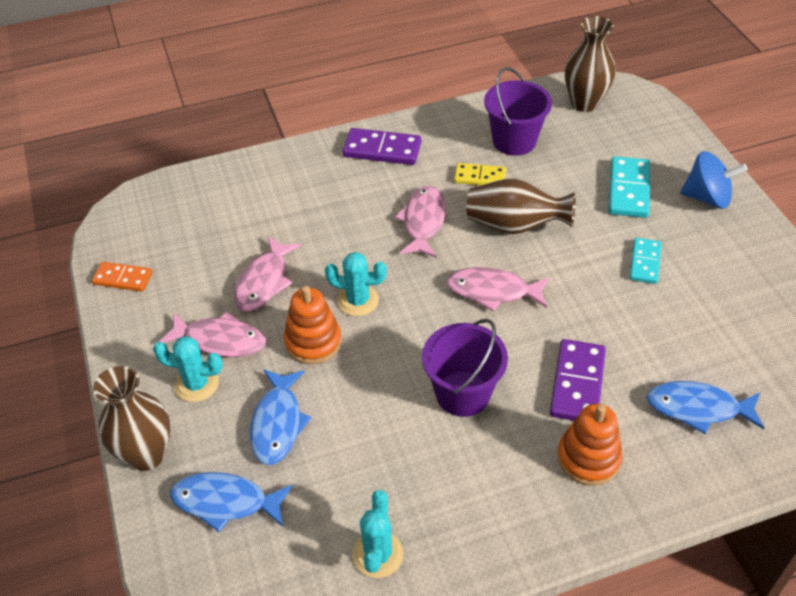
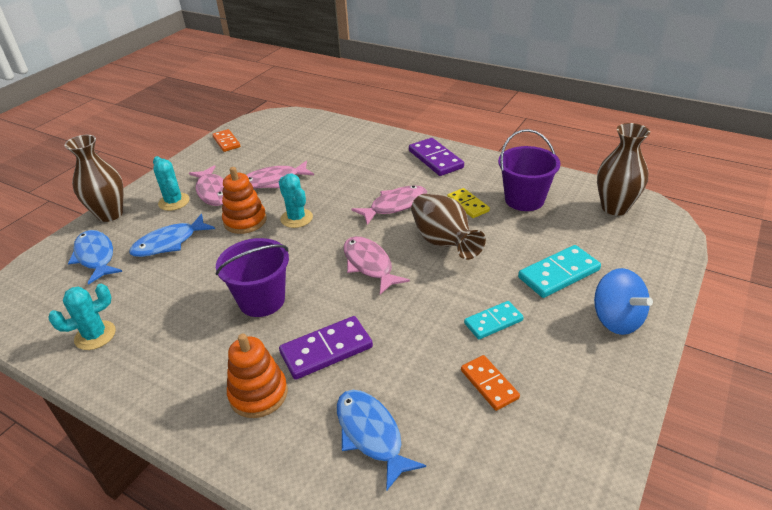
camera: 50 degrees right, 10 degrees down
(707, 309) = (489, 384): none -> orange domino

